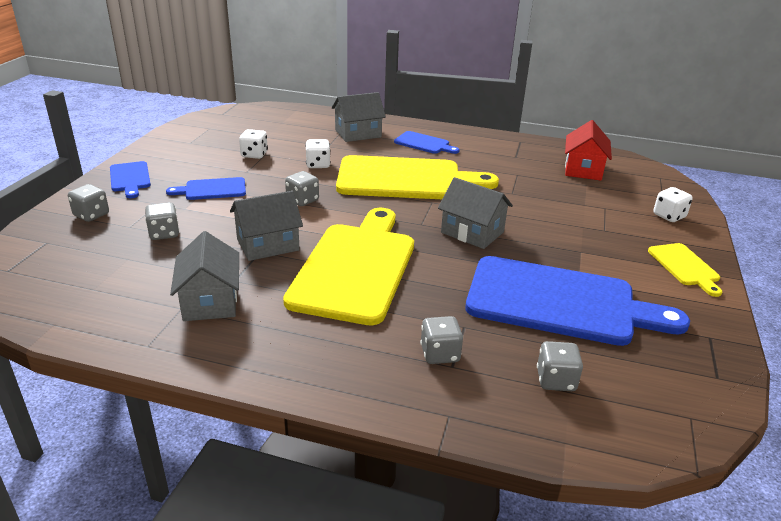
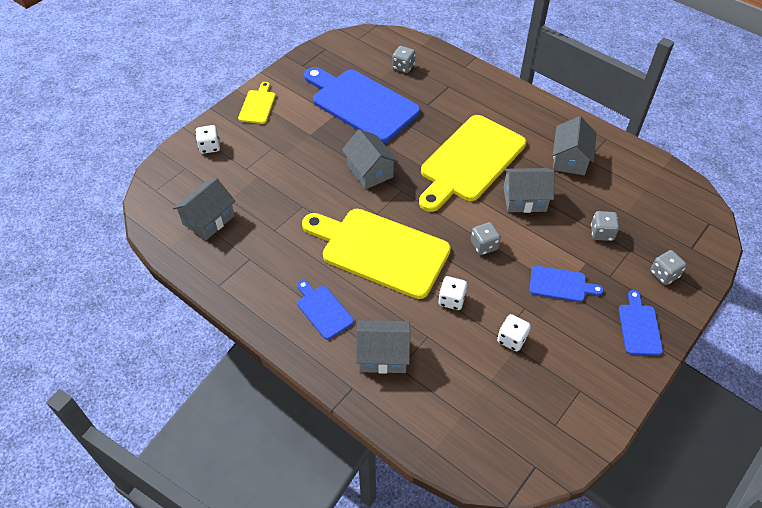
camera: 155 degrees left, 20 degrees up
(440, 354) = (451, 93): grey dice -> none
(583, 169) = (208, 220): red house -> grey house

